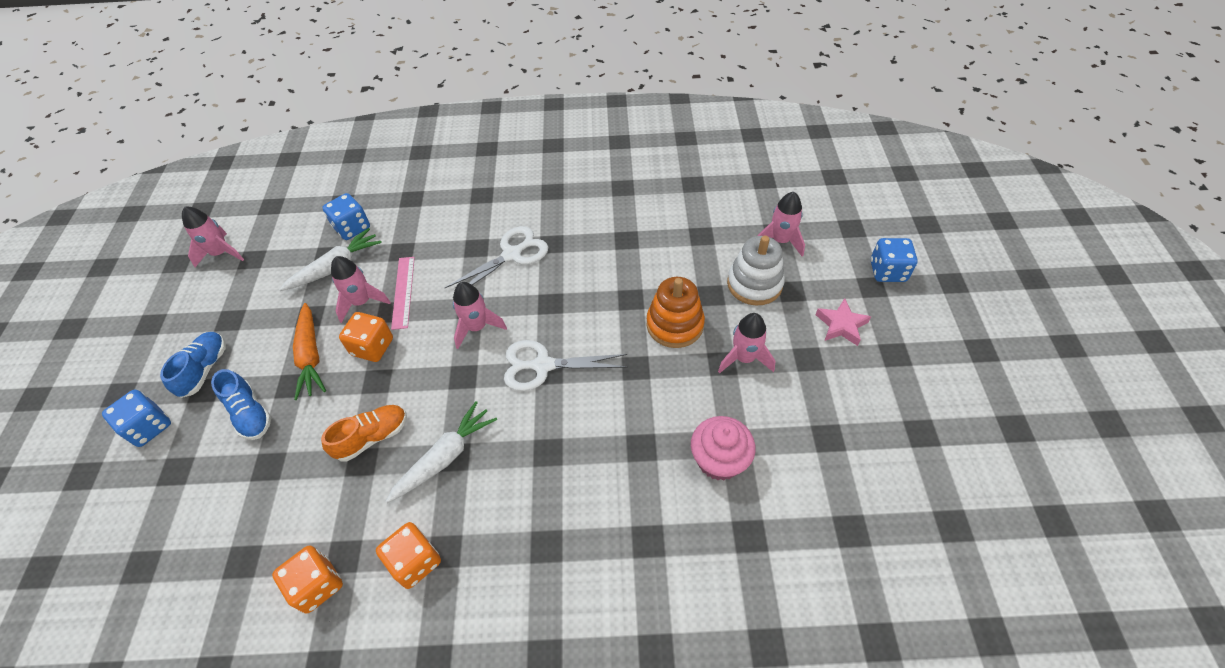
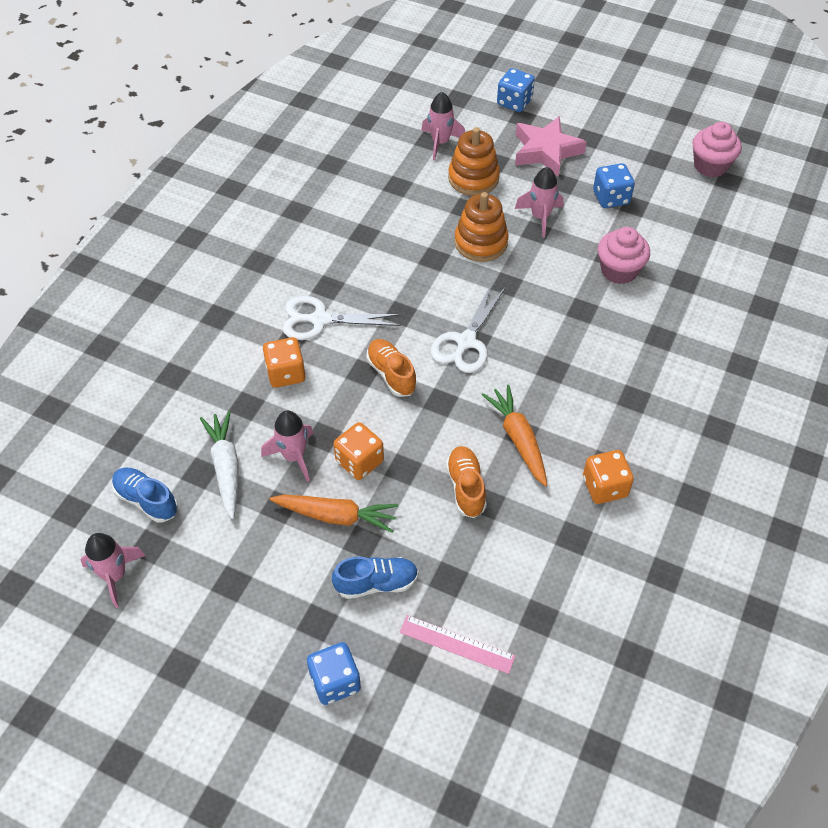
camera: 65 degrees left, 0 degrees up
(204, 369) = (289, 617): blue shoe -> blue shoe (146, 500)
(317, 585) = (591, 562): orange dice -> orange dice (286, 373)
(352, 228) = (176, 439): blue dice -> blue dice (611, 198)
(403, 292) = (305, 418): pink ruler -> pink ruler (457, 644)
(445, 457) = (518, 439): white carrot -> orange carrot
(477, 327) = (391, 374): pink rocket -> orange shoe
(512, 254) = (320, 319): white scissors -> white scissors turned 75 degrees counterclockwise
(754, 284) = (473, 178): white stacking toy -> orange stacking toy
(841, 325) = (546, 151): pink star -> pink star, size x1.63
(960, 495) = (710, 166): none -> pink cupcake

